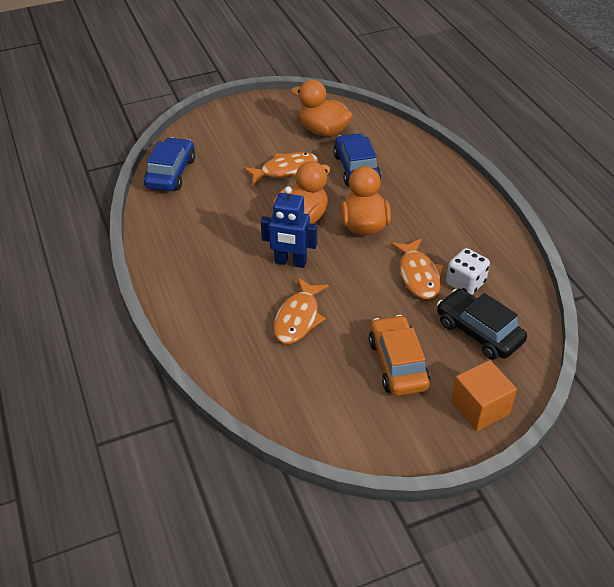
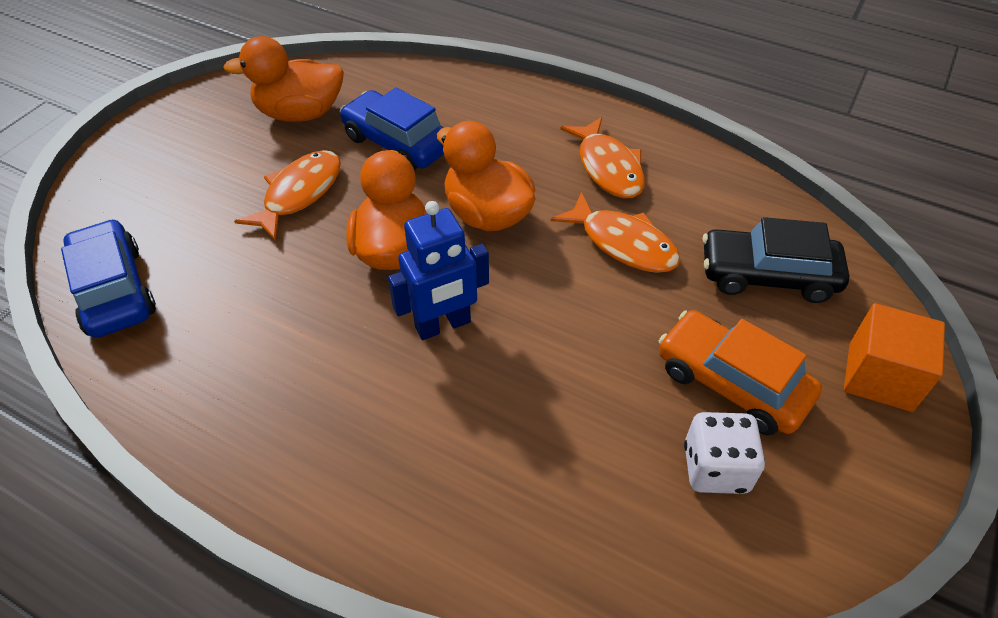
camera: 40 degrees left, 5 degrees up
(298, 318) = (540, 404): orange fish -> orange fish (608, 167)
(465, 283) = (685, 221): white dice -> white dice (715, 468)

